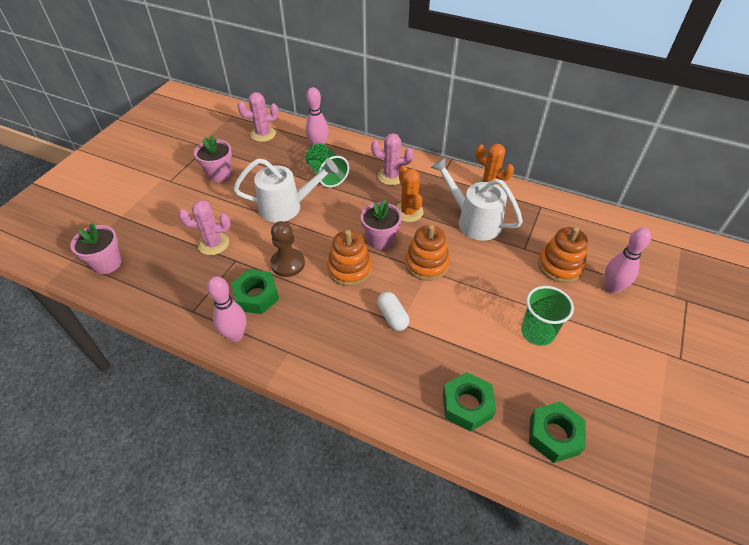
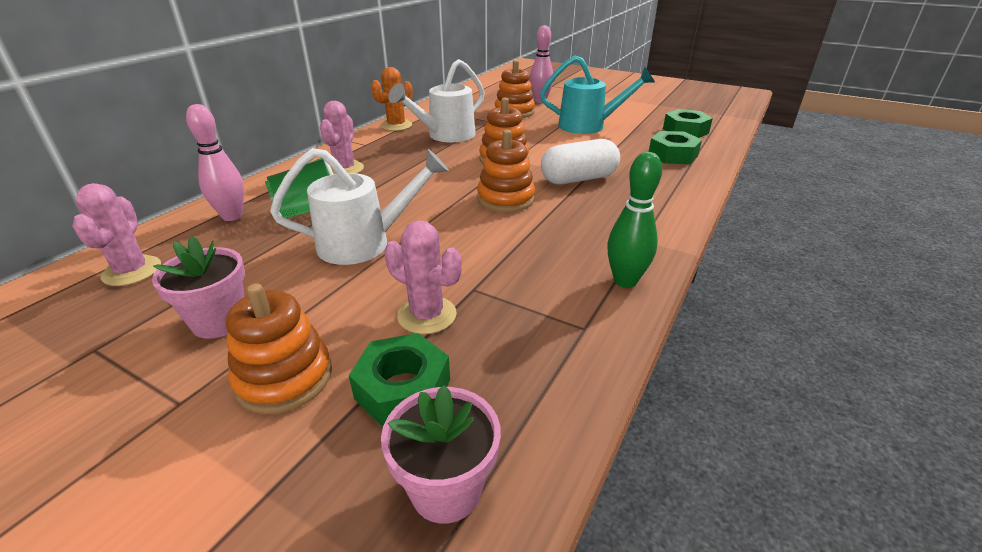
camera: 85 degrees left, 15 degrees down
(177, 205) = (284, 378): none -> orange stacking toy
(213, 244) = (427, 315): pink cactus -> pink cactus turned 60 degrees counterclockwise
(235, 335) = (625, 281): pink bowling pin -> green bowling pin
(256, 296) = (550, 266): green nut -> green nut (403, 389)
(287, 207) = (364, 243): white watering can -> white watering can turned 75 degrees clockwise
(288, 264) = (489, 241): brown pawn -> none
(380, 240) = (460, 180): pink flower pot -> none
(392, 317) = (578, 179): white capsule -> white capsule, size x1.63
(408, 212) = (417, 163): orange cactus -> none
(537, 332) = (588, 126): green cup -> turquoise watering can

